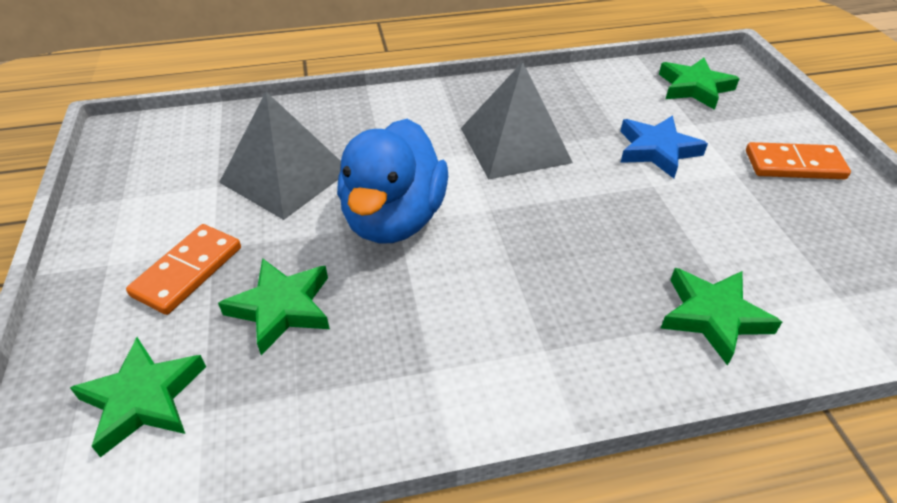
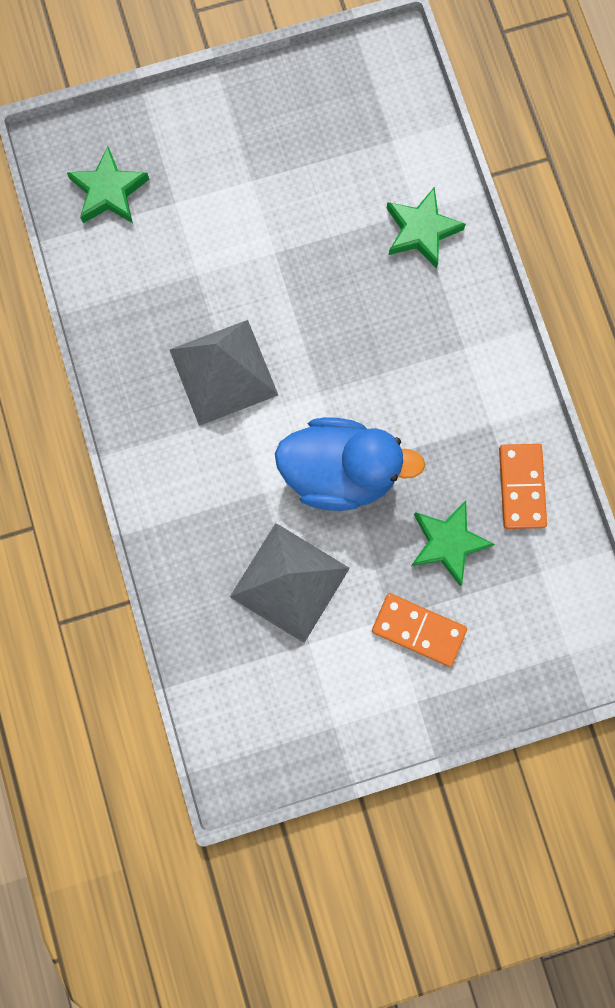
camera: 95 degrees left, 35 degrees up
(143, 399) = (537, 616): green star -> none
(657, 150) = (222, 243): blue star -> none
(794, 165) = (235, 129): orange domino -> orange domino (521, 487)

